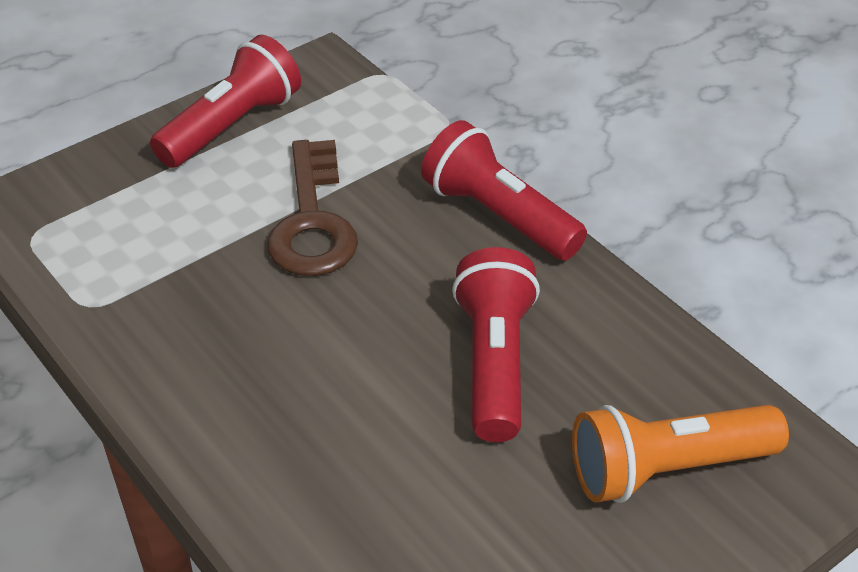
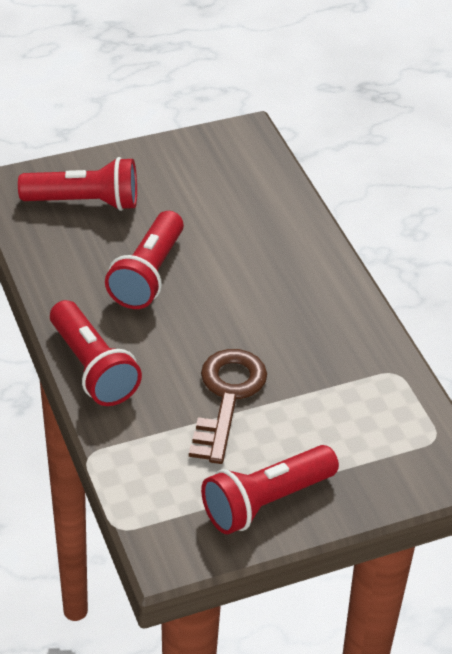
camera: 165 degrees left, 0 degrees up
(667, 469) = (84, 202): orange flashlight -> red flashlight

